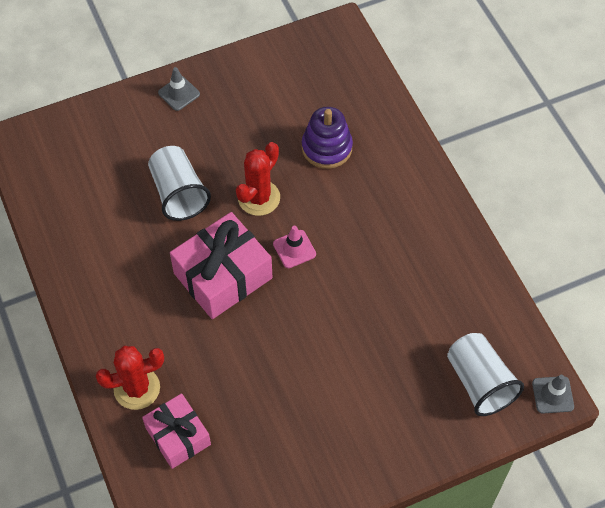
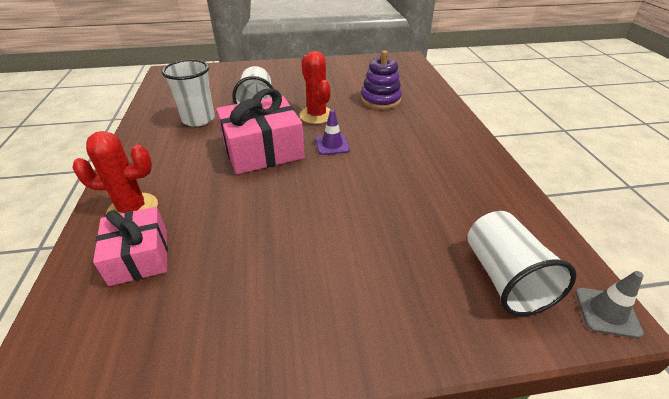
camera: 15 degrees right, 20 degrees down
(121, 238) = (198, 119): none -> white cup
(179, 93) = (287, 68): grey traffic cone -> none
(259, 198) = (316, 115): red cactus -> red cactus turned 75 degrees counterclockwise
(294, 249) = (332, 145): pink traffic cone -> purple traffic cone

